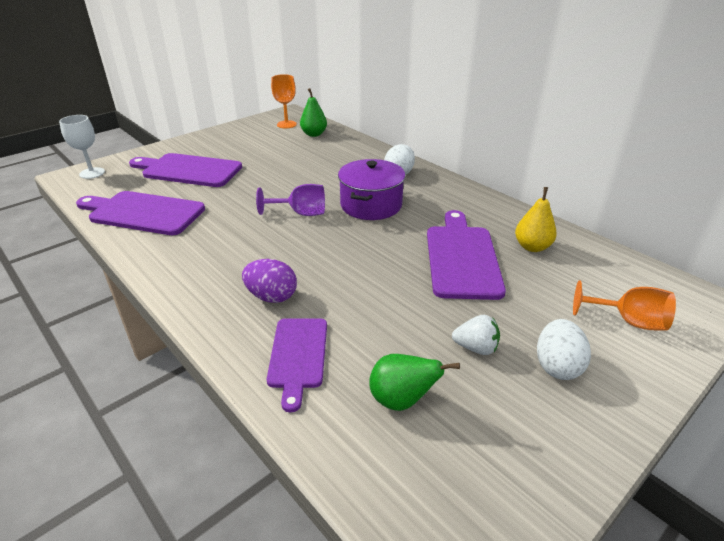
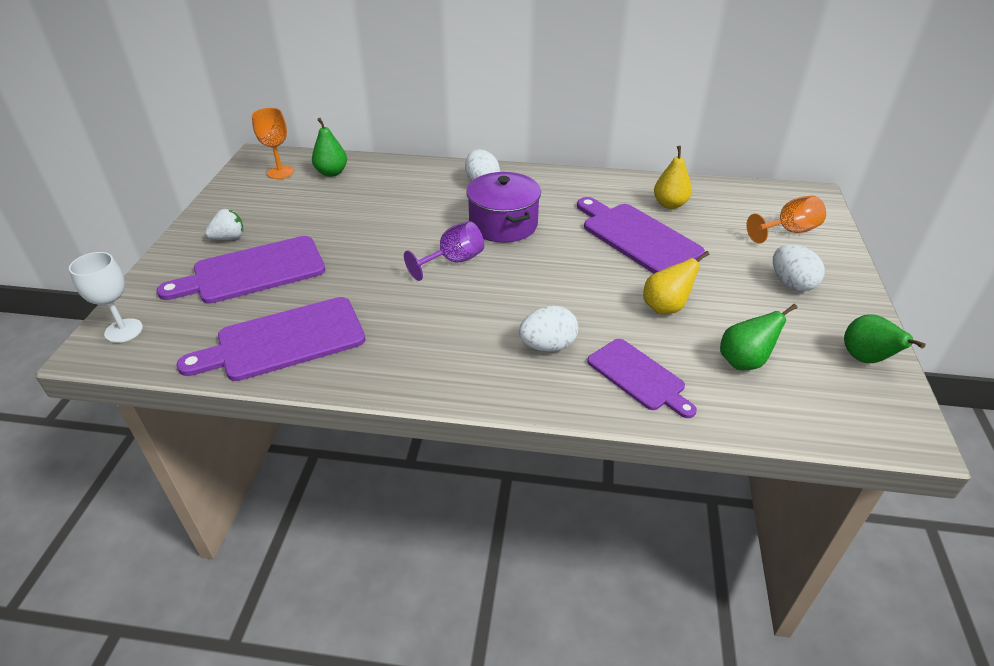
camera: 40 degrees left, 5 degrees up
(271, 296) = (548, 346): purple egg -> white egg
(402, 320) = (666, 307): none -> yellow pear
(476, 348) = (735, 299): white strawberry -> white strawberry (229, 238)
(534, 480) = (865, 359): none -> green pear

